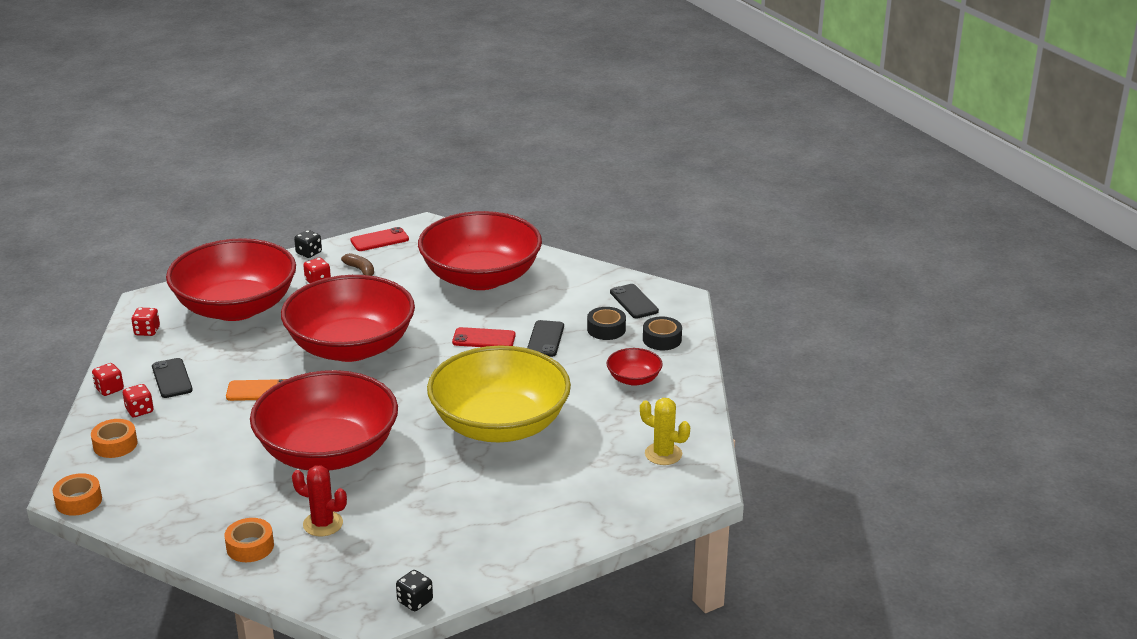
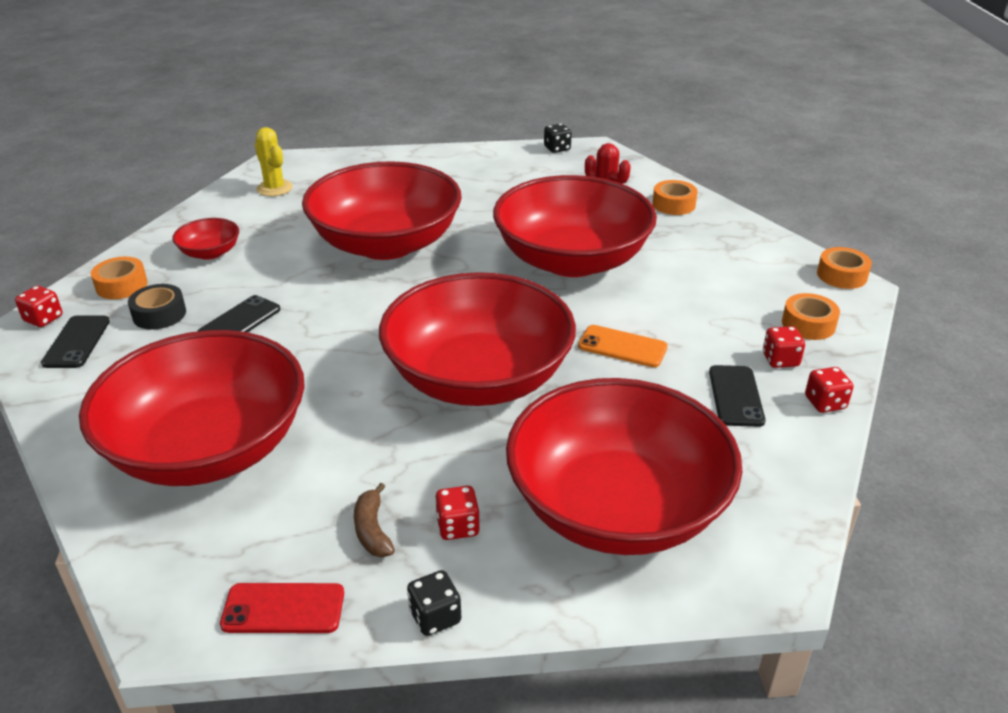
camera: 155 degrees left, 5 degrees up
(147, 331) = (773, 498): red dice -> red dice (43, 319)
(484, 339) = (308, 342): red phone -> none
(500, 425) = (386, 244): yellow bowl -> red bowl
(662, 339) = (121, 285): black tape -> orange tape

